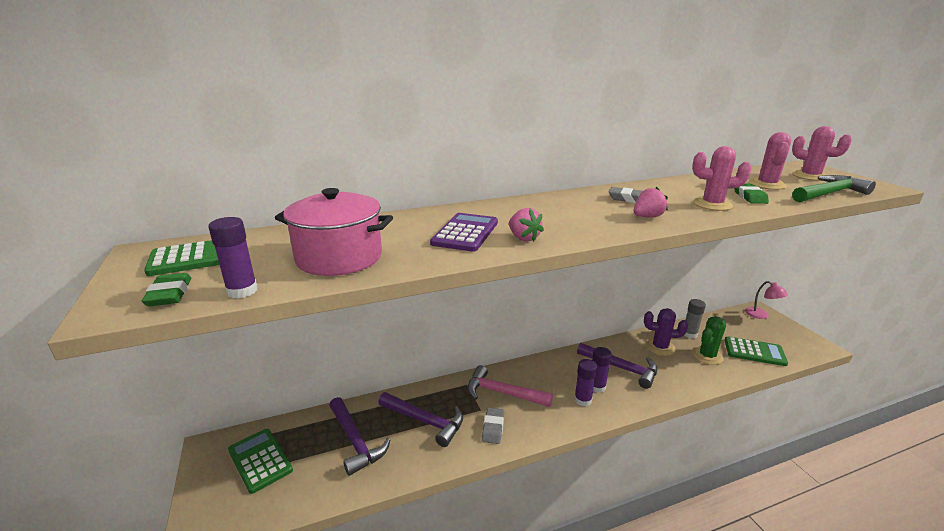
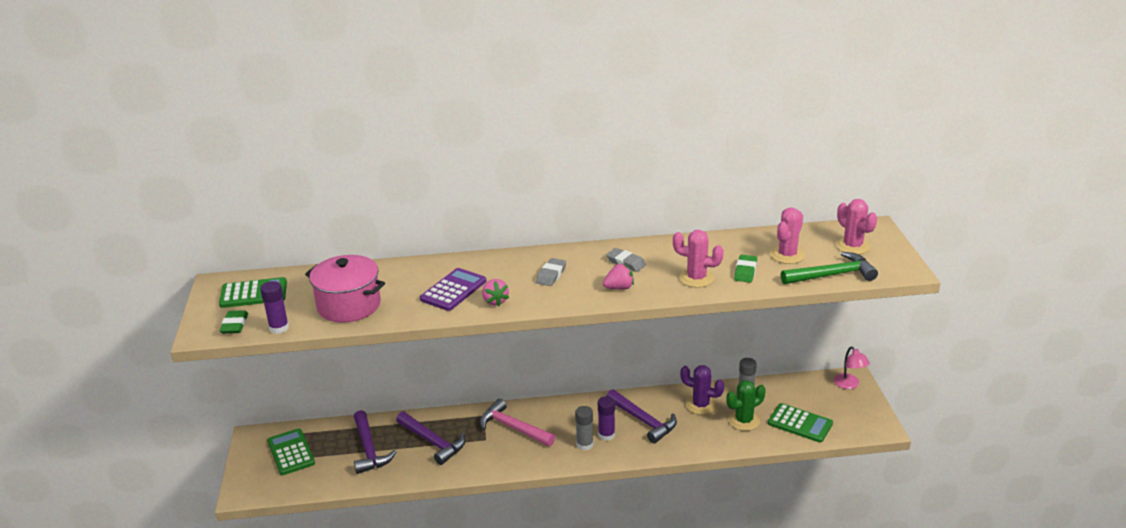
camera: 15 degrees right, 5 degrees up
(493, 428) = (489, 456): grey eraser -> grey eraser (551, 275)
(583, 400) = (584, 444): purple glue stick -> grey glue stick

